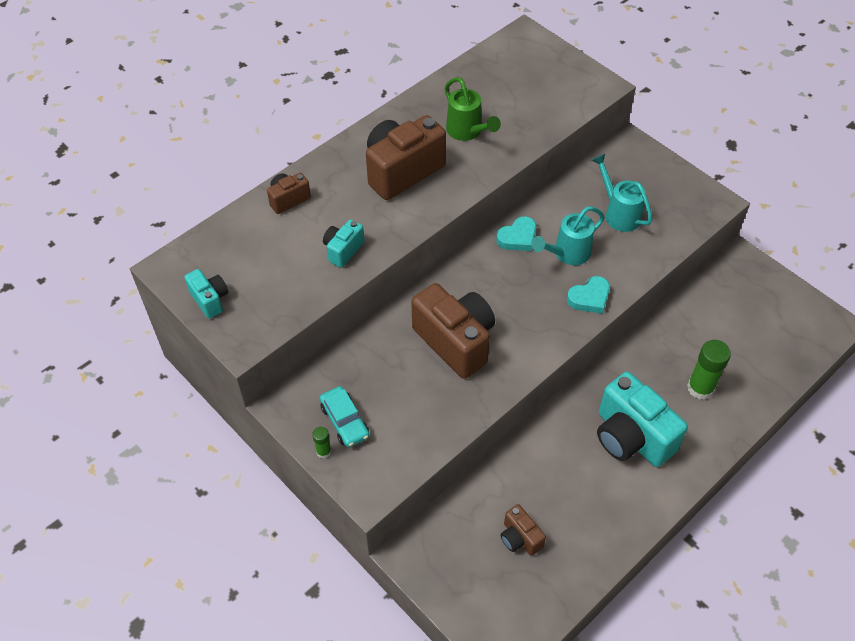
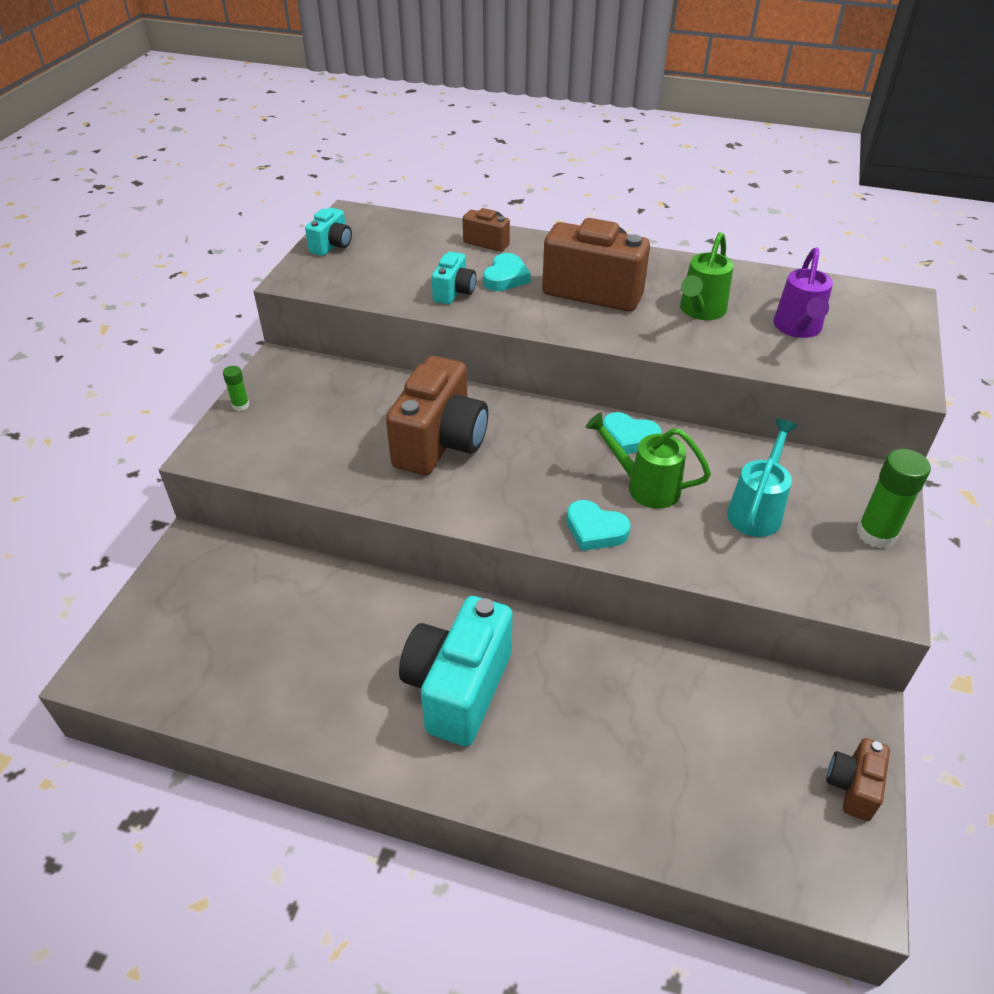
camera: 60 degrees right, 10 degrees down
(343, 250) = (454, 292): turquoise camera -> turquoise camera turned 105 degrees clockwise
(344, 421) = (285, 405): turquoise car -> none
(347, 212) = (506, 277): none -> turquoise heart
(519, 98) = (798, 329): none -> purple watering can
(520, 538) = (252, 631): brown camera -> brown camera (853, 787)
(567, 253) = (645, 486): turquoise watering can -> green watering can
(700, 388) = (591, 740): green glue stick -> green glue stick (876, 534)

